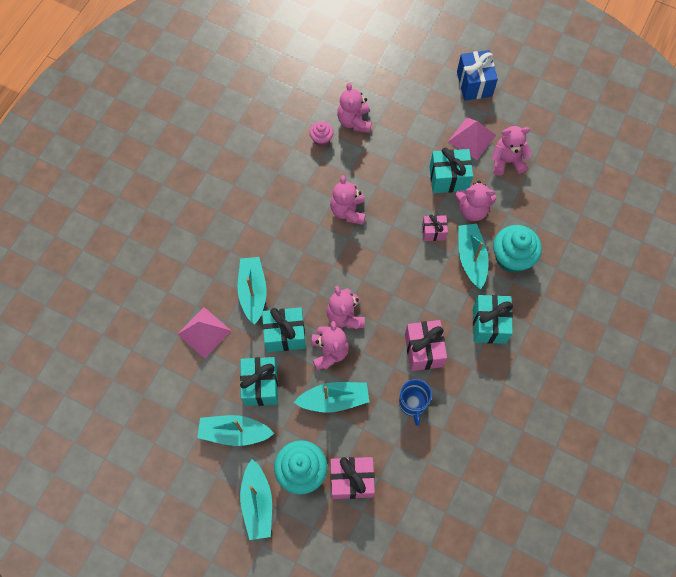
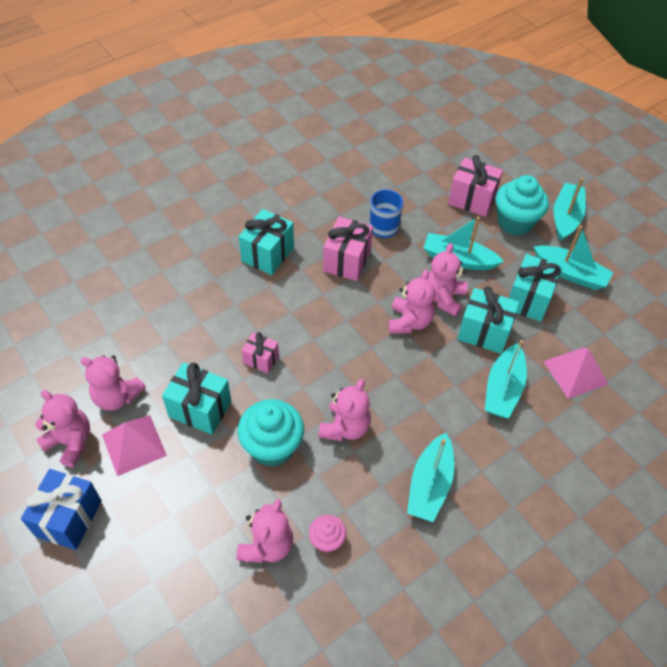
camera: 155 degrees left, 15 degrees down
(471, 258) = (240, 316): turquoise boat -> turquoise boat (430, 485)
(472, 209) = (200, 363): pink teddy bear -> pink teddy bear (70, 442)
(511, 258) = (198, 298): turquoise cupcake -> turquoise cupcake (272, 447)

